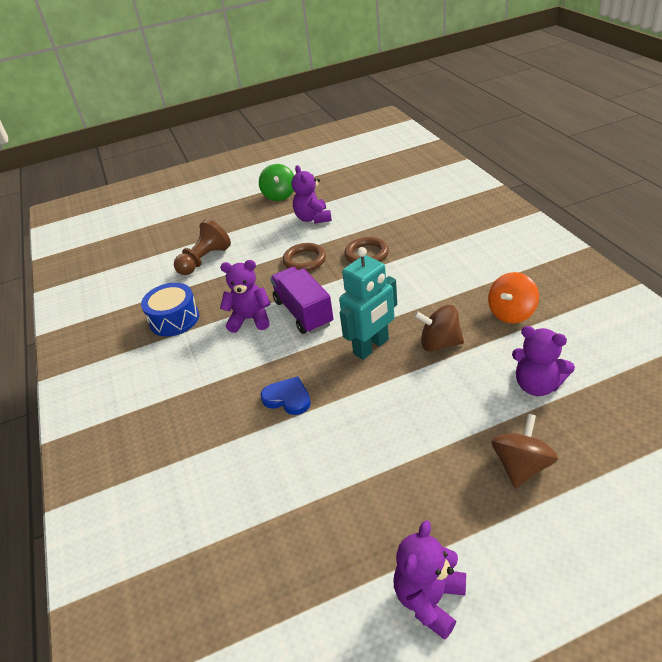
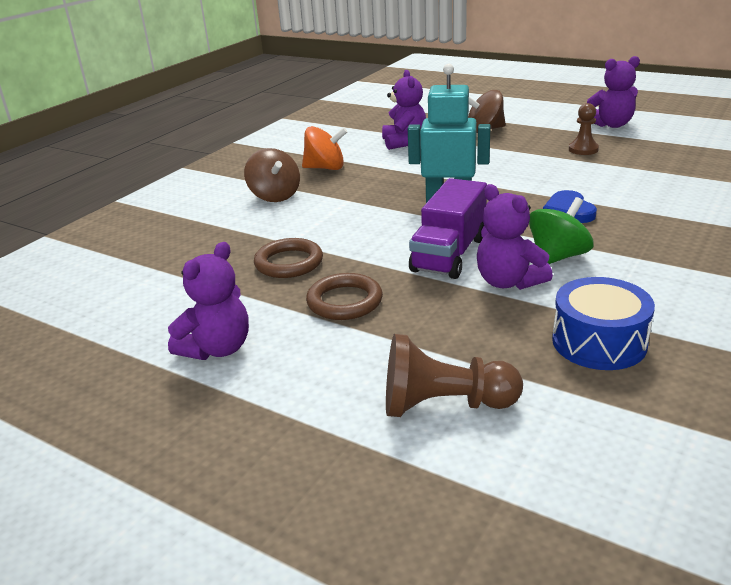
camera: 130 degrees left, 10 degrees down
(279, 195) = (141, 439): green spinning top -> green spinning top (557, 257)
(384, 503) = (583, 149): none -> brown pawn
(439, 343) = (403, 180): brown spinning top -> brown spinning top (275, 196)

